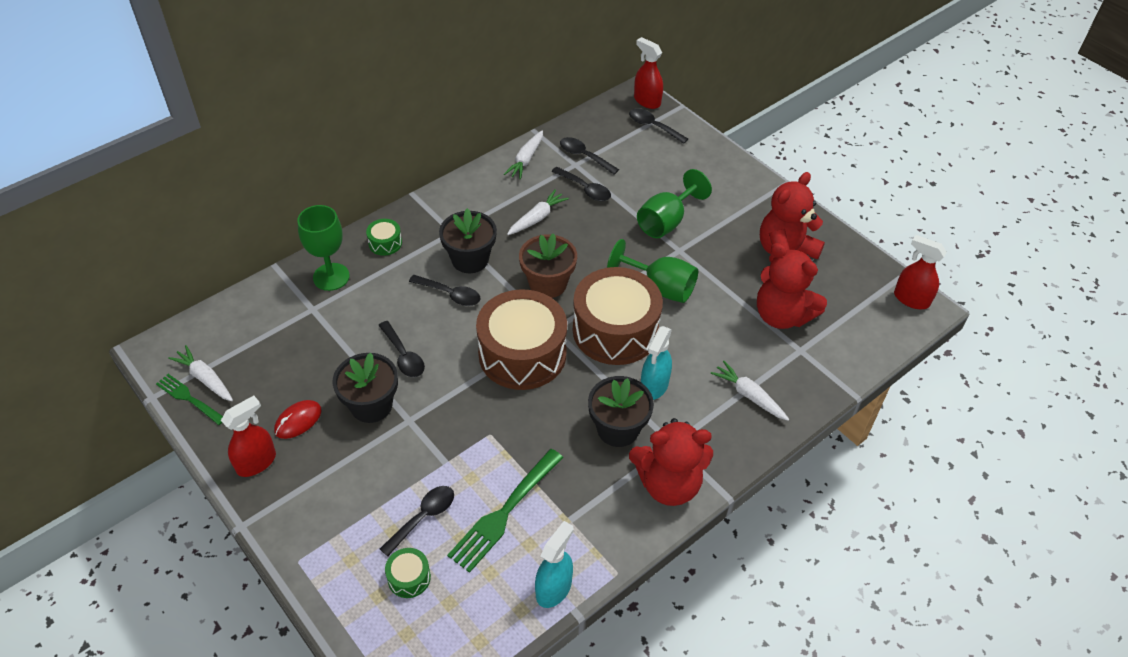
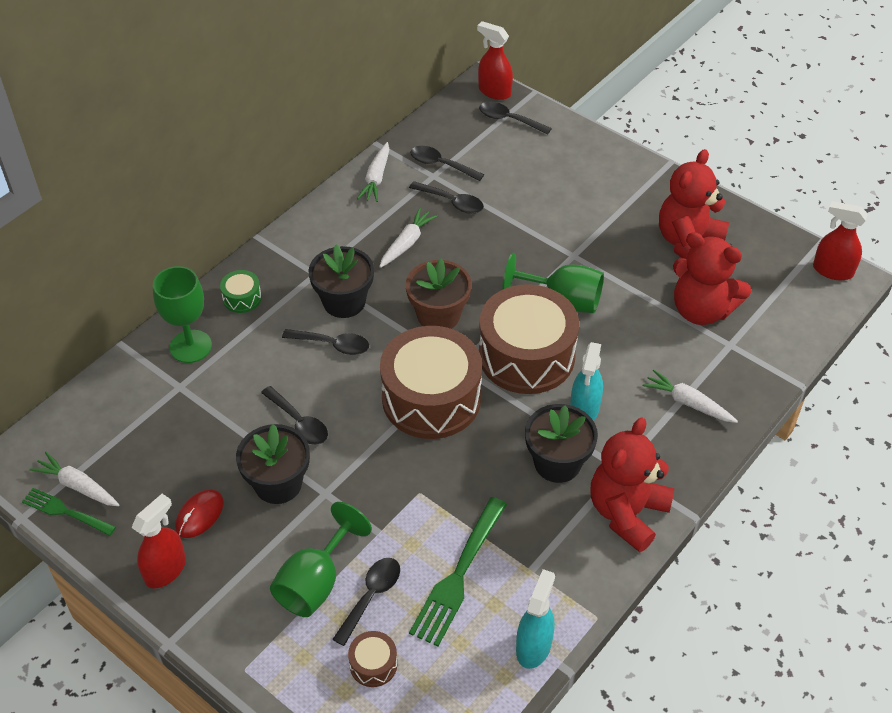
camera: 10 degrees left, 0 degrees up
(409, 578) = (373, 664): green drum -> brown drum
(666, 221) = (551, 225): green goblet -> green goblet (315, 582)
(668, 484) = (627, 513): red teddy bear -> red teddy bear turned 135 degrees clockwise

